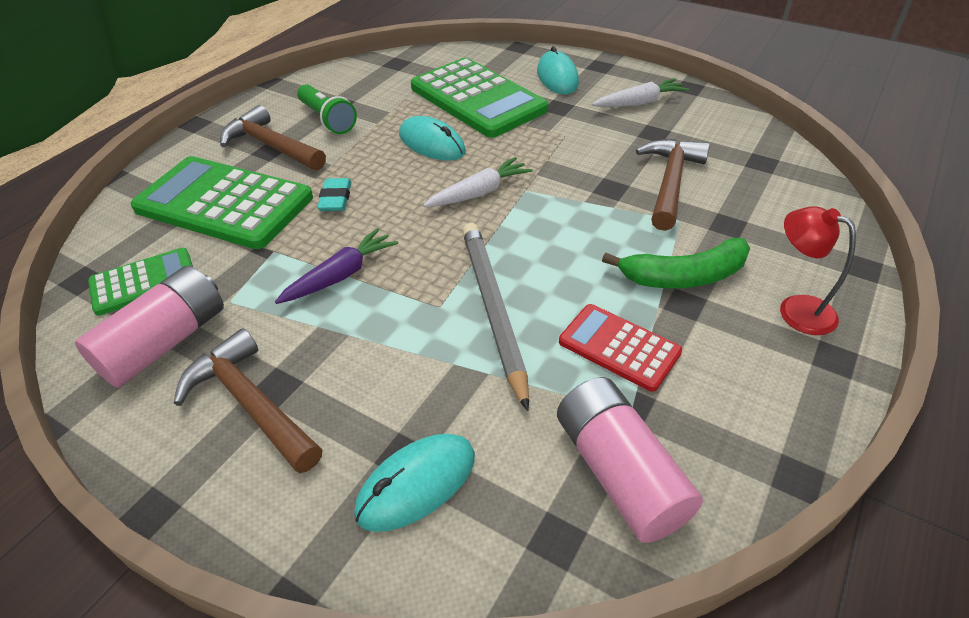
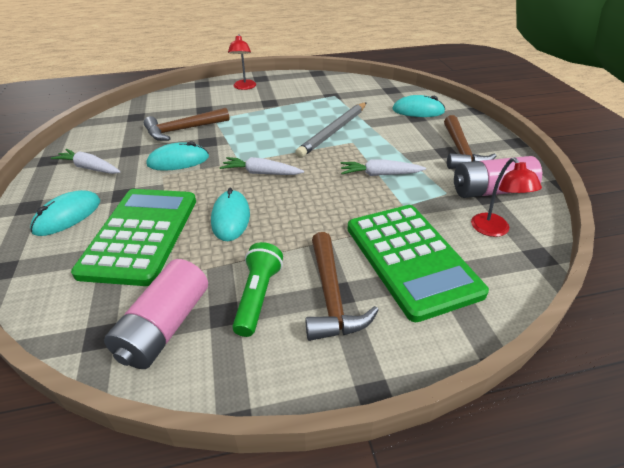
camera: 135 degrees left, 5 degrees down
(144, 282) = (494, 230): green calculator -> red lamp
(335, 199) = (336, 216): turquoise eraser -> none
(341, 275) = (380, 174): purple carrot -> white carrot
(585, 153) = (178, 161): none -> turquoise mouse
(619, 347) = (311, 105): red calculator -> none
(619, 472) = (357, 90): pink battery -> pink battery (164, 326)
(684, 276) = (254, 107): green banana -> none

